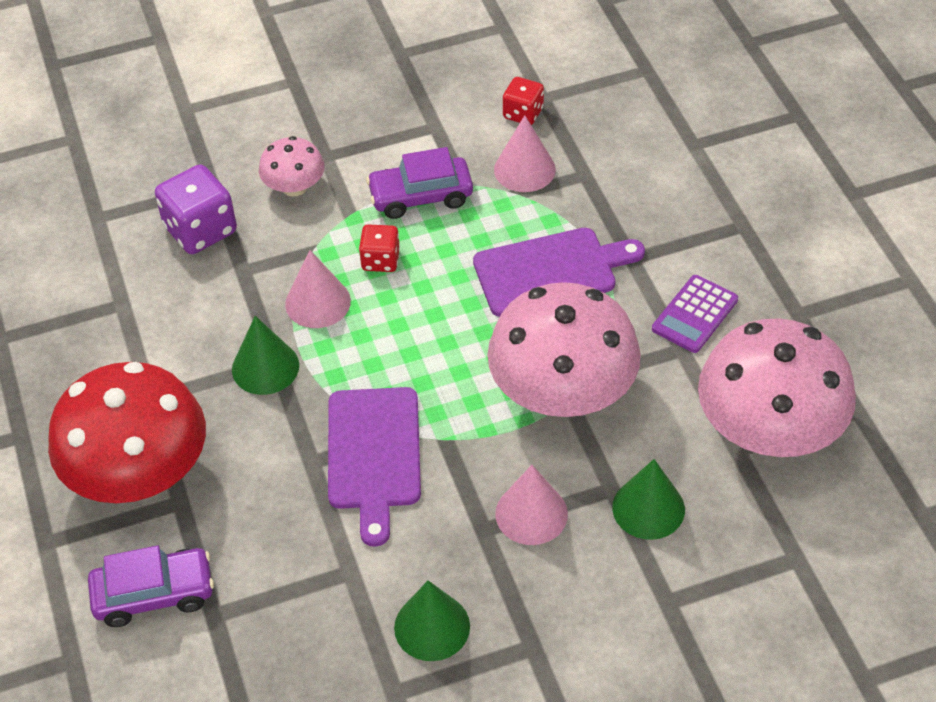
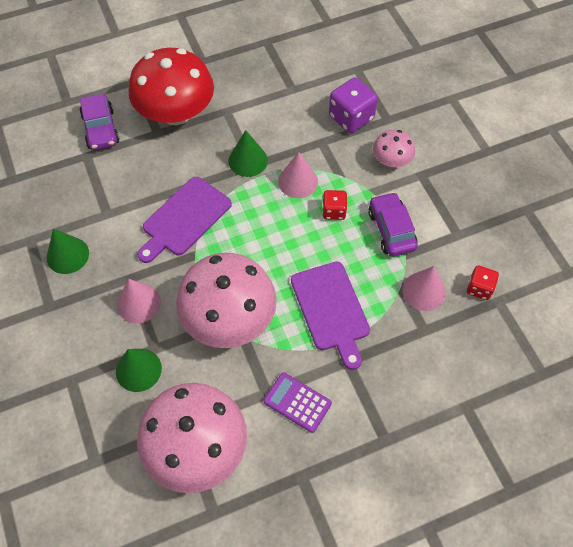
camera: 85 degrees right, 10 degrees up
(374, 455) = (184, 219): purple cutting board -> purple cutting board turned 45 degrees counterclockwise

